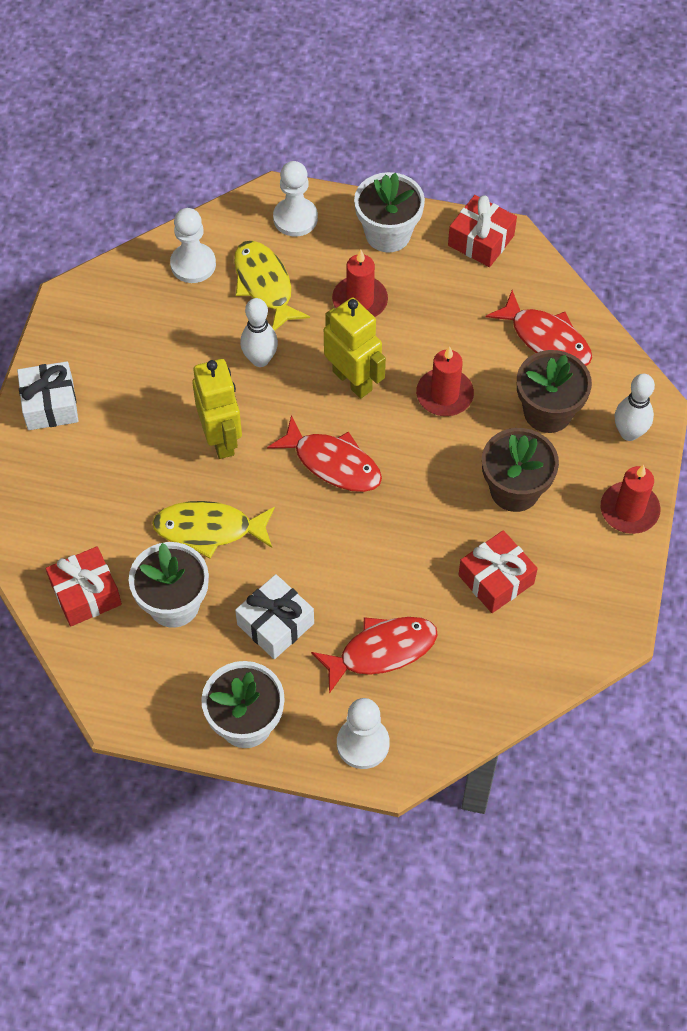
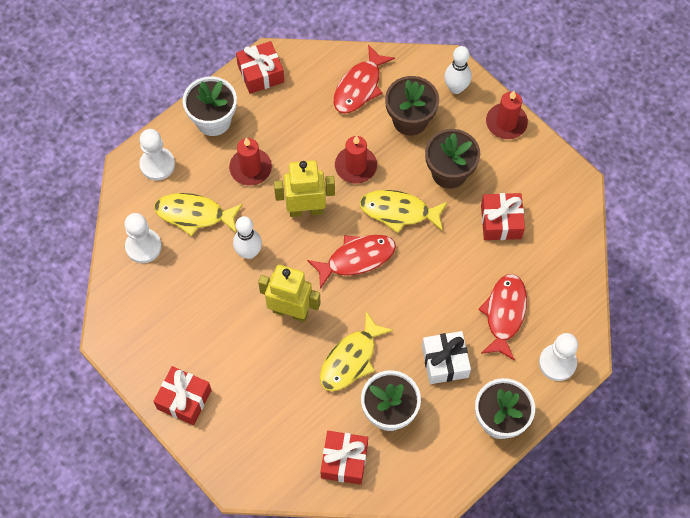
camera: 55 degrees left, 5 degrees up
(50, 404) = (184, 399): white gift -> red gift
(423, 469) = (399, 211): none -> yellow fish
(546, 339) = (359, 87): red fish -> red fish turned 135 degrees clockwise

